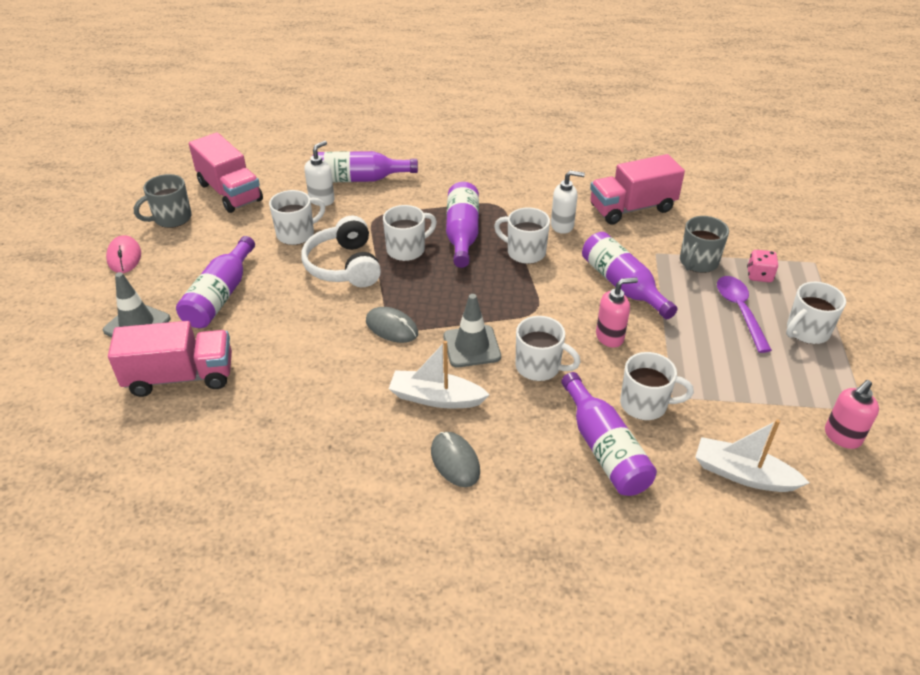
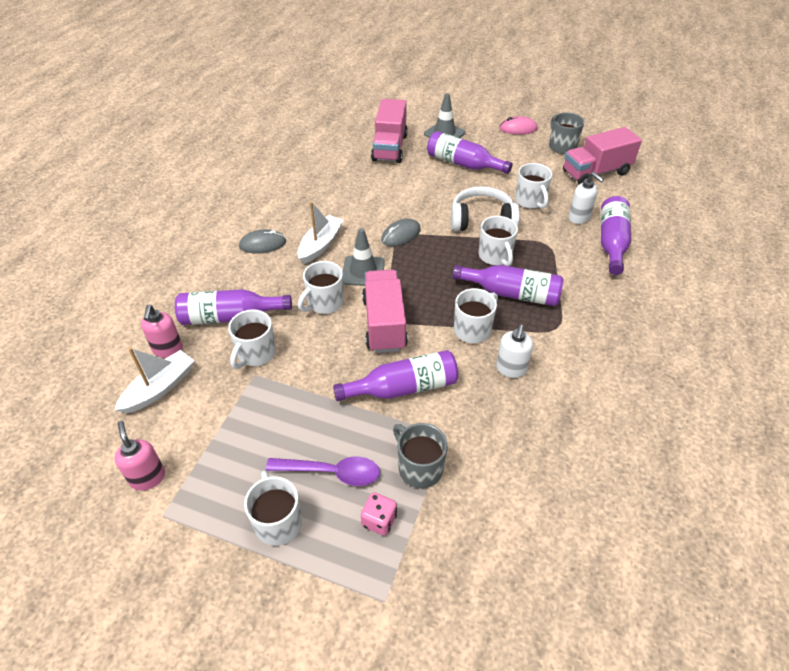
camera: 105 degrees right, 5 degrees up
(610, 337) = (338, 356): pink soap dispenser -> pink soap dispenser (168, 350)
(632, 208) = (534, 442): pink truck -> pink truck (384, 324)

